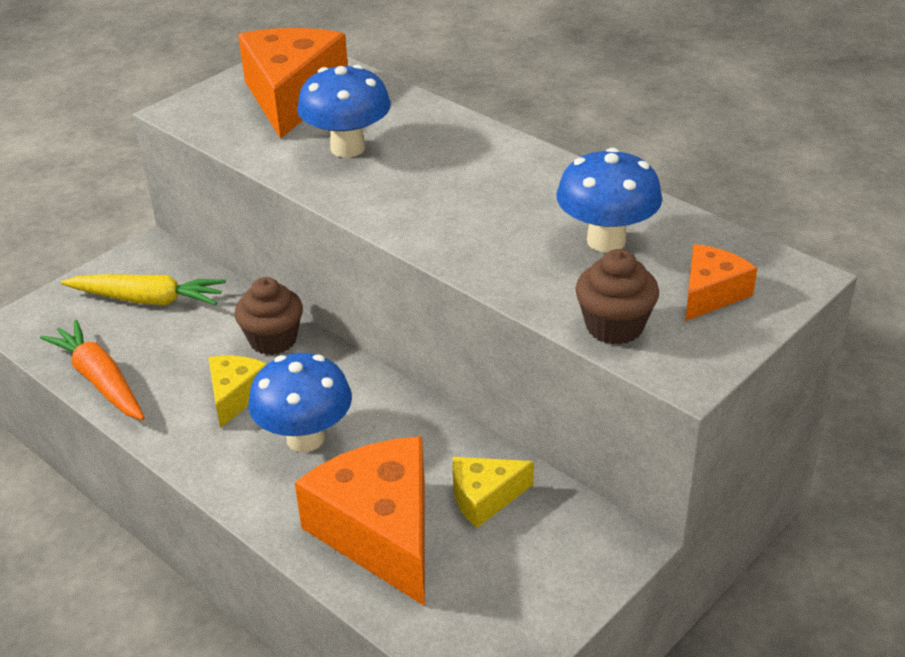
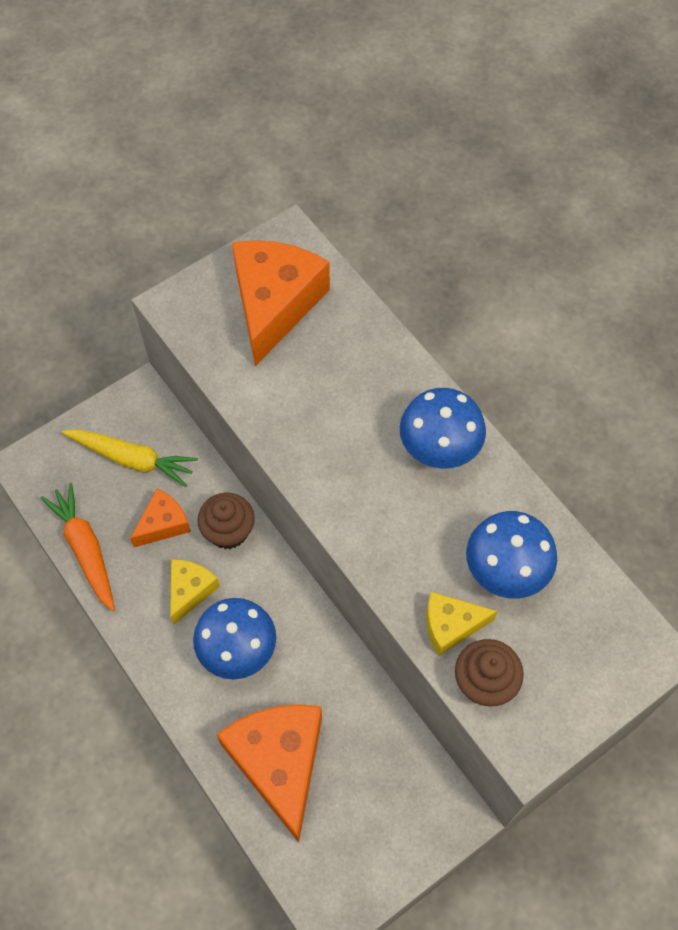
camera: 10 degrees right, 25 degrees up
(347, 148) = (311, 393): blue mushroom -> blue mushroom (439, 449)
(484, 498) = (364, 745): yellow cheese -> yellow cheese (451, 625)
(711, 293) = (574, 659): orange cheese -> orange cheese (163, 524)

